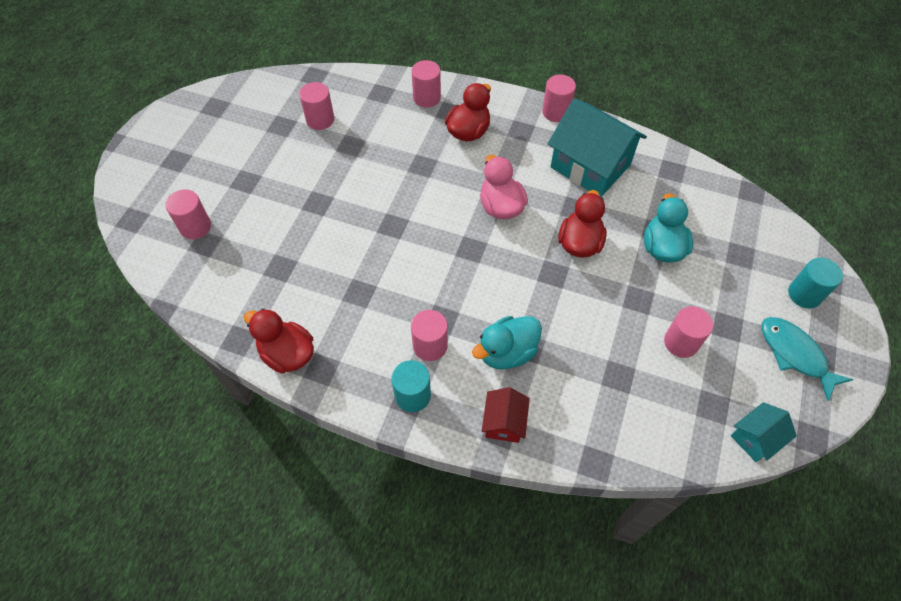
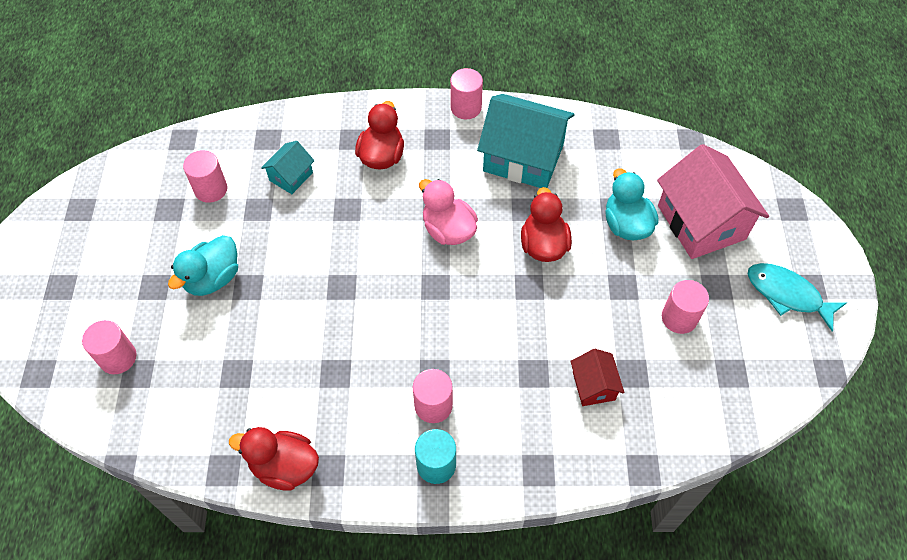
camera: 20 degrees left, 0 degrees up
(427, 98) = (321, 130): pink cylinder -> none
(504, 422) = (539, 460): red house -> red house (593, 386)
(507, 352) = (514, 386): turquoise duck -> turquoise duck (213, 278)
(734, 266) = (701, 222): none -> pink house
(755, 438) = (780, 391): turquoise house -> turquoise house (291, 176)
(804, 294) = (775, 230): turquoise cylinder -> none

